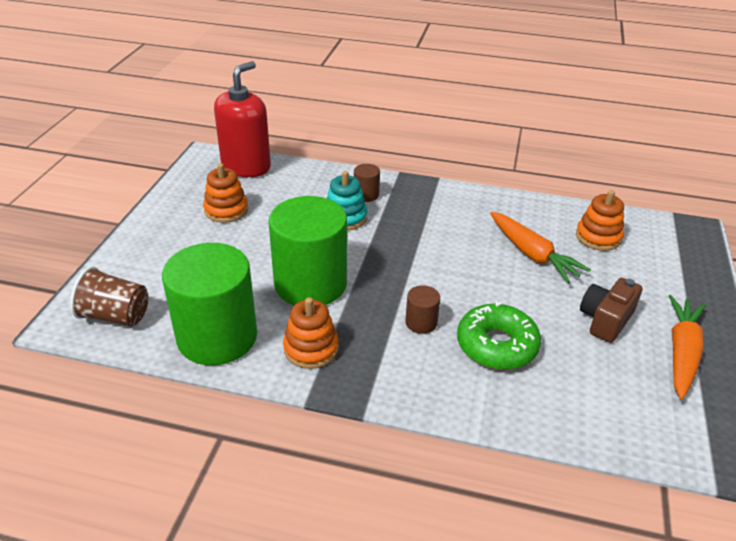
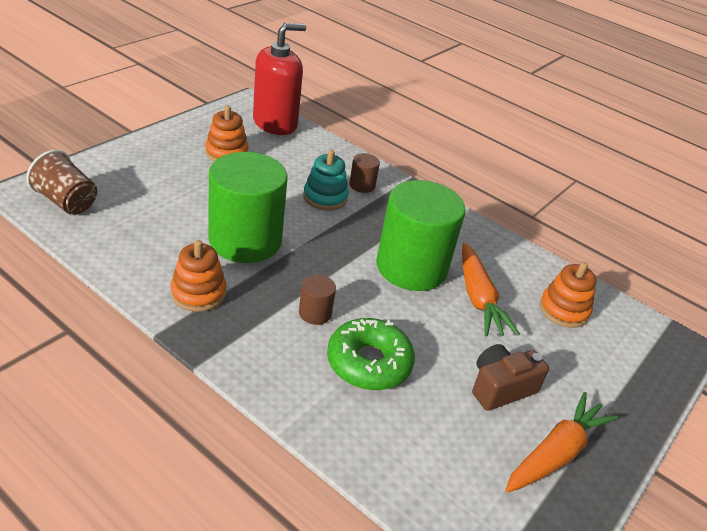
camera: 20 degrees right, 0 degrees up
(217, 337) = (130, 251): green cylinder -> green cylinder (411, 267)

